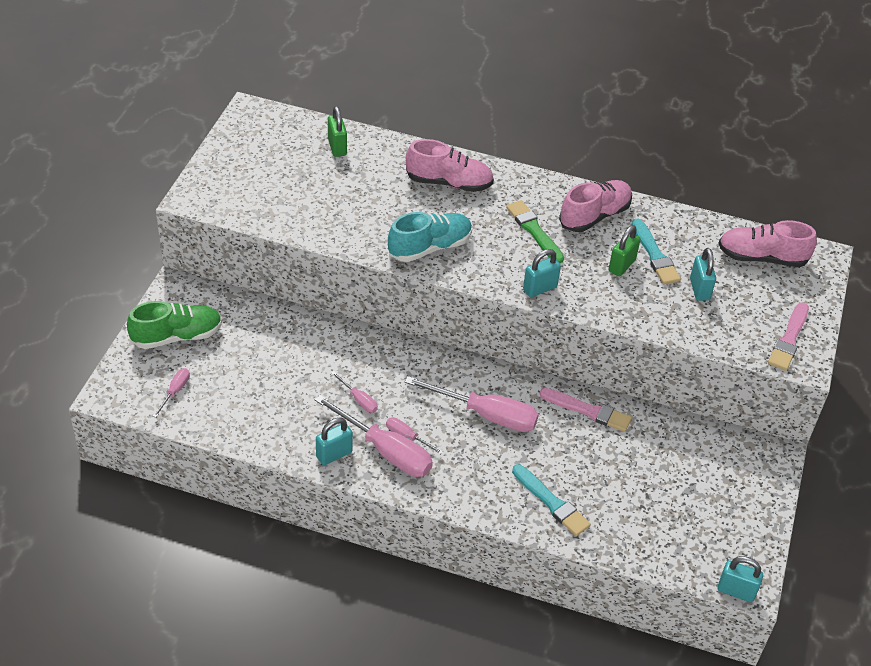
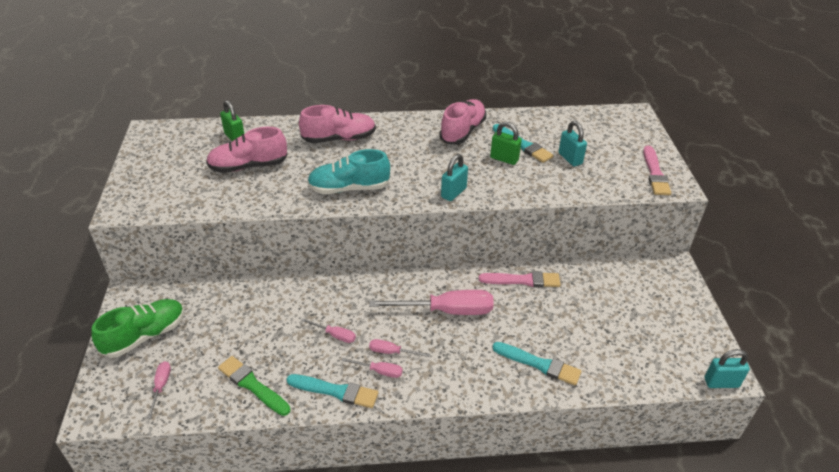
camera: 20 degrees left, 5 degrees down
(334, 454) = (335, 391): turquoise padlock -> turquoise brush
(385, 451) = (379, 371): pink screwdriver -> pink screwdriver, size x0.47
(430, 247) = (349, 188): turquoise shoe -> turquoise shoe turned 135 degrees counterclockwise
(534, 231) = (424, 153): green brush -> green brush (252, 385)
(621, 266) = (504, 159): green padlock -> green padlock turned 75 degrees counterclockwise
(761, 257) = (596, 126): pink shoe -> pink shoe (248, 166)

